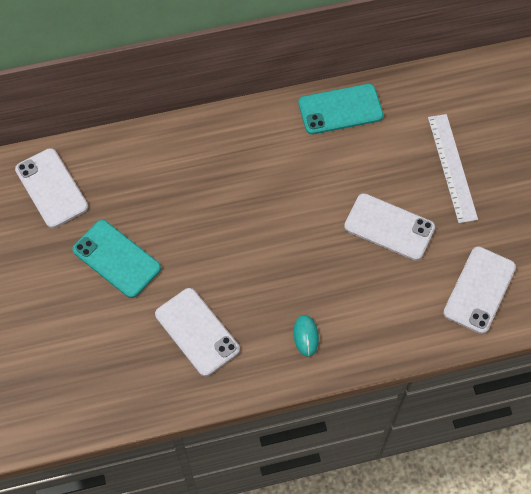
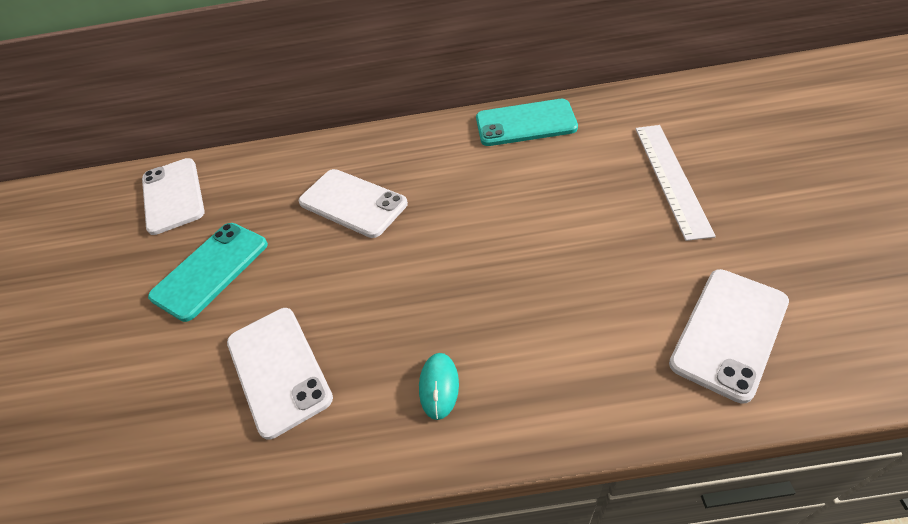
camera: 15 degrees right, 15 degrees down
(116, 259) = (210, 270): turquoise phone -> turquoise phone turned 75 degrees clockwise
(389, 227) = (581, 243): white phone -> white phone (353, 203)

